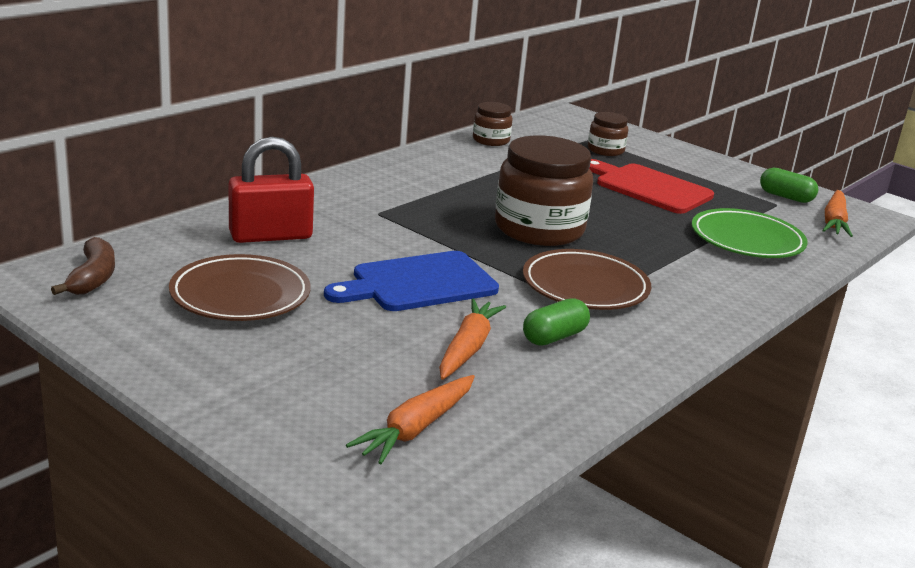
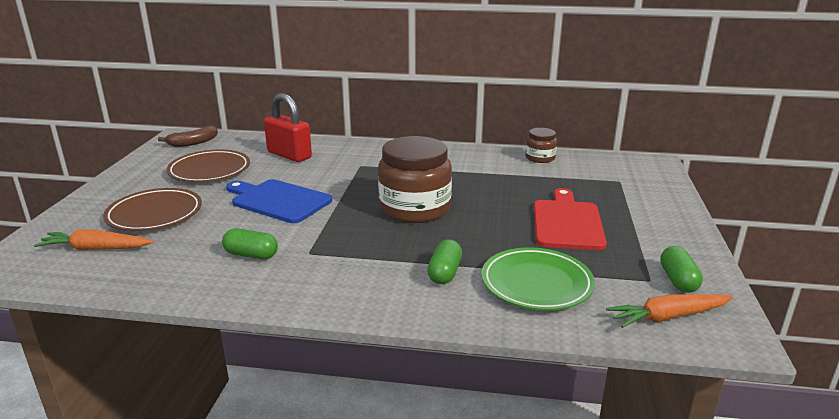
camera: 60 degrees right, 0 degrees up
(468, 348) = (207, 235): orange carrot -> none
(585, 286) = (343, 245): brown plate -> brown plate (155, 214)
(605, 150) = (609, 191): brown jar -> none
(693, 264) = (445, 273): none -> green capsule

